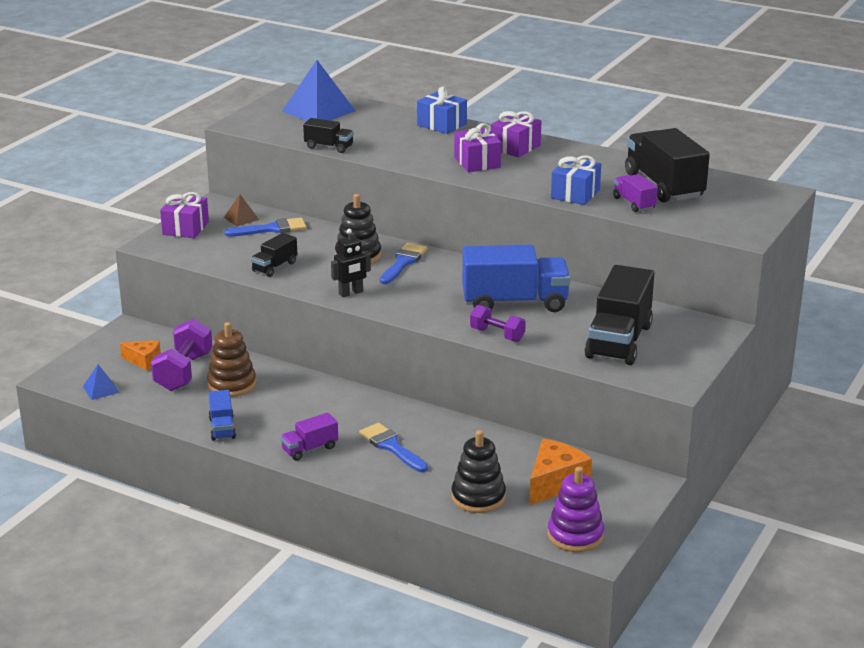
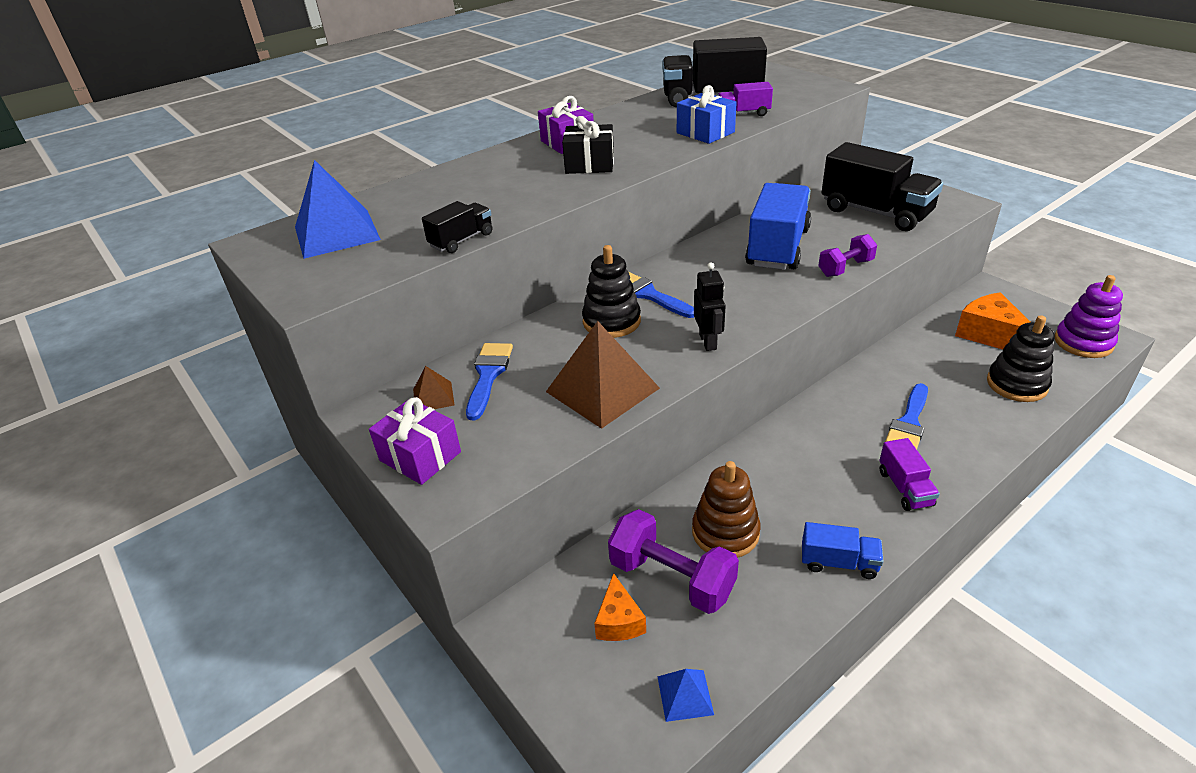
camera: 65 degrees left, 10 degrees up
(144, 361) = (619, 621): orange cheese -> orange cheese turned 135 degrees clockwise
(275, 267) = (602, 390): black truck -> brown pyramid
(391, 447) = (909, 423): blue brush -> blue brush turned 45 degrees counterclockwise
(442, 125) = (468, 169): blue gift -> none
(477, 162) = (590, 164): purple gift -> black gift

